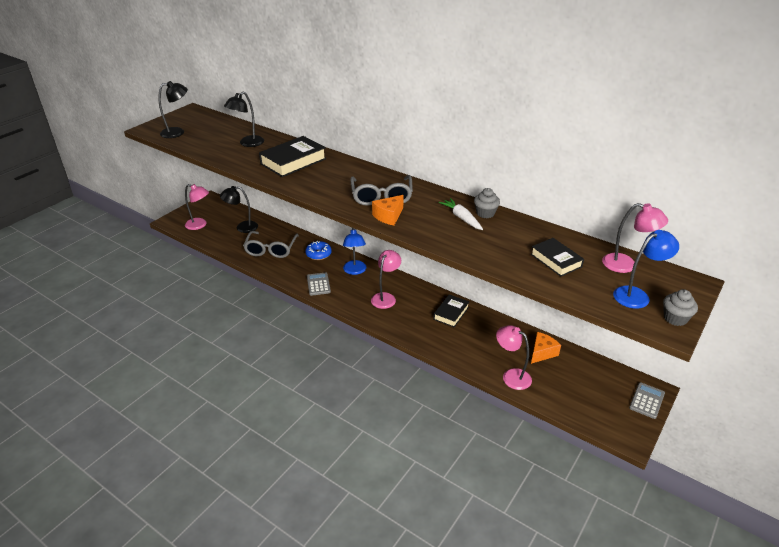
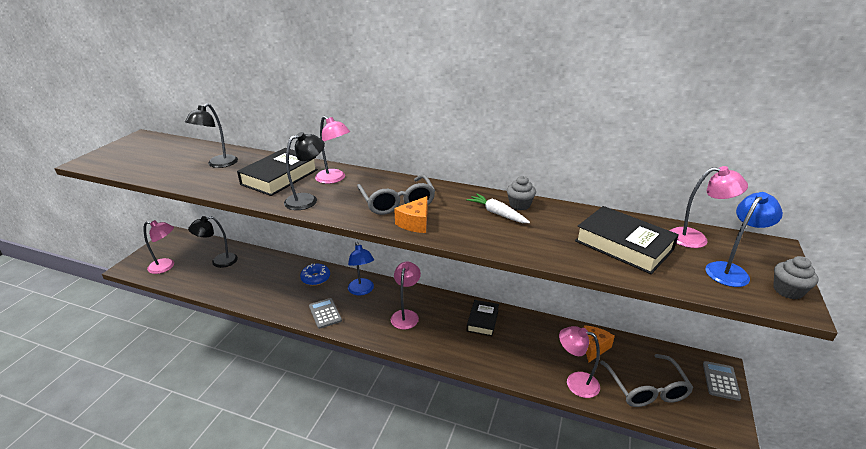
camera: 15 degrees left, 5 degrees down
(177, 132) = (127, 161): black lamp -> black lamp (307, 200)
(271, 249) = (259, 282): grey glasses -> grey glasses (646, 389)
(337, 169) = (334, 179): none -> pink lamp
(556, 260) = (623, 245): black book -> black book, size x1.60

